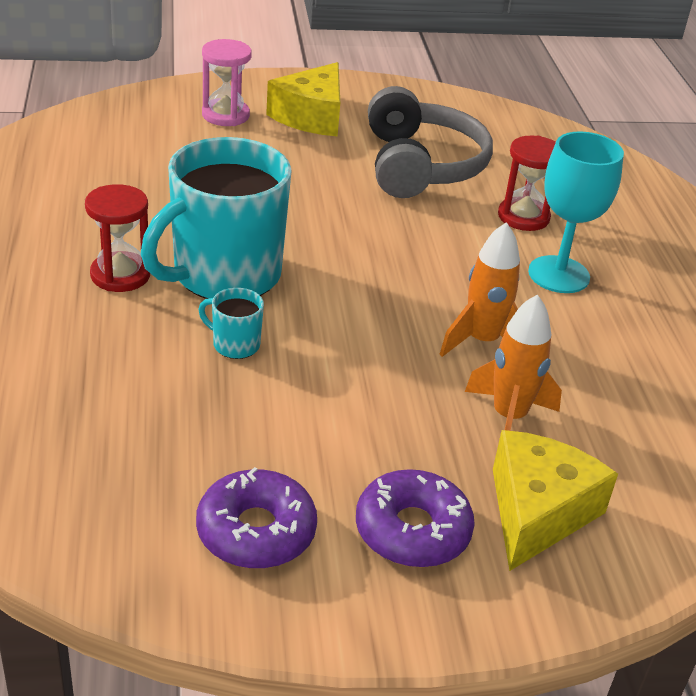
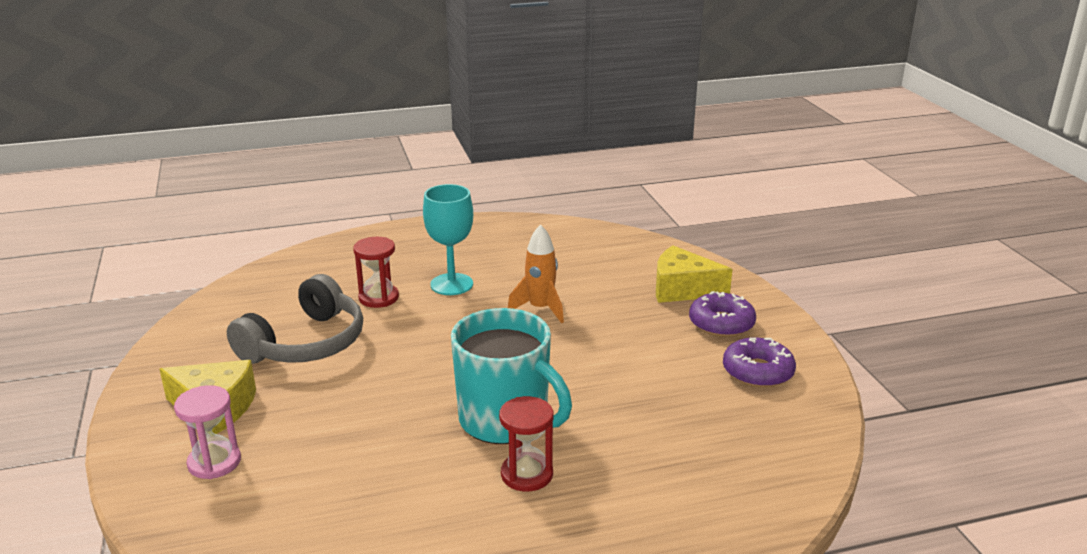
camera: 95 degrees left, 10 degrees down
(235, 344) = (591, 403): turquoise mug -> none
(421, 165) = (306, 343): grey headphones -> grey headphones turned 135 degrees clockwise
(508, 417) = (610, 298): orange rocket -> none

